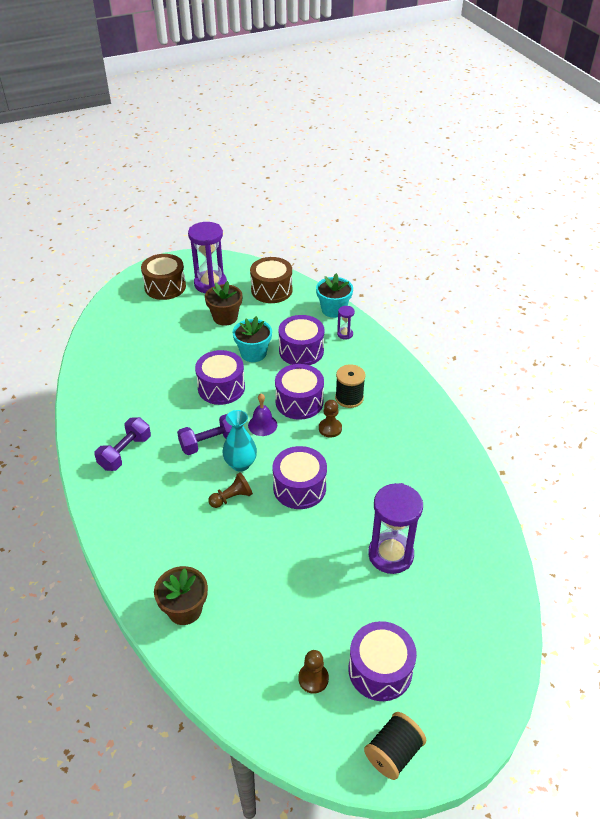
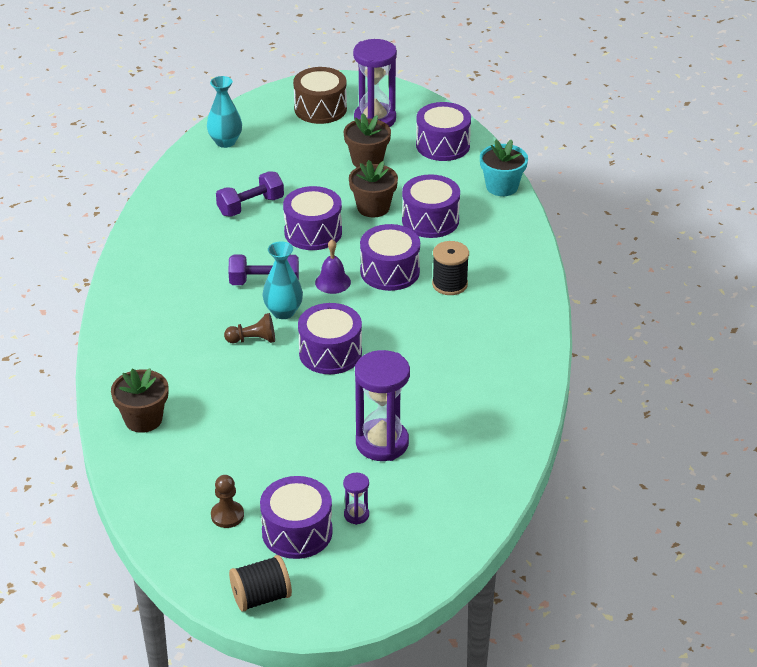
camera: 25 degrees right, 5 degrees down
(108, 333) = (225, 142): none -> turquoise vase
(125, 452) = (171, 265): purple dumbbell -> purple dumbbell (250, 206)
(253, 353) = (373, 207): turquoise flower pot -> brown flower pot
(271, 290) = (443, 145): brown drum -> purple drum
(330, 428) = (405, 308): brown pawn -> none
(345, 334) = (495, 217): purple hourglass -> purple hourglass (356, 515)

